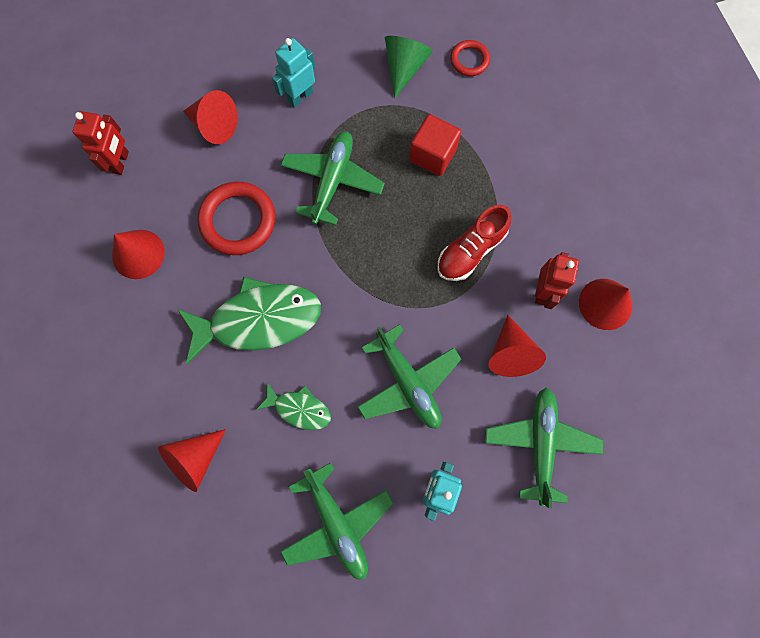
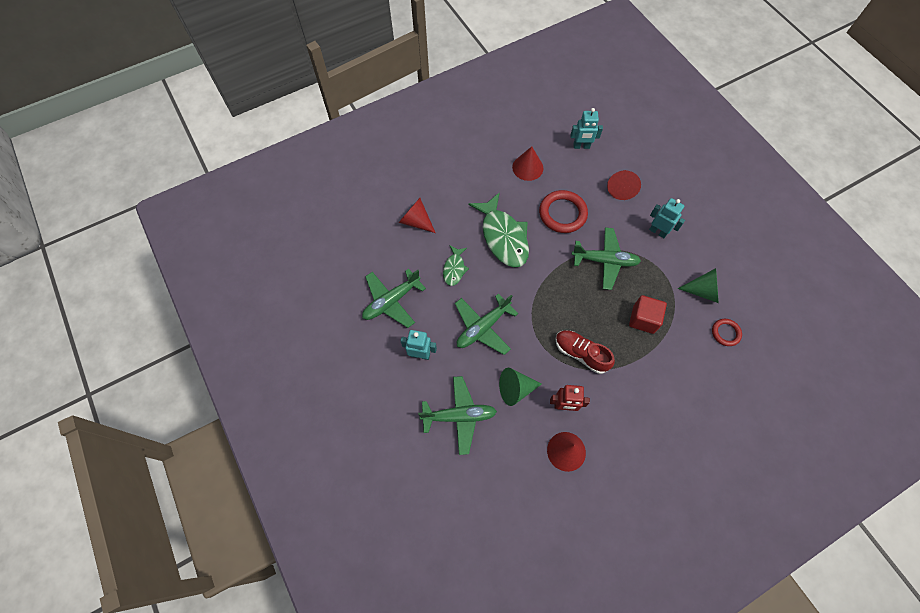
camera: 80 degrees right, 10 degrees down
(121, 162) = (581, 146): red robot -> turquoise robot
(510, 353) = (515, 389): red cone -> green cone

